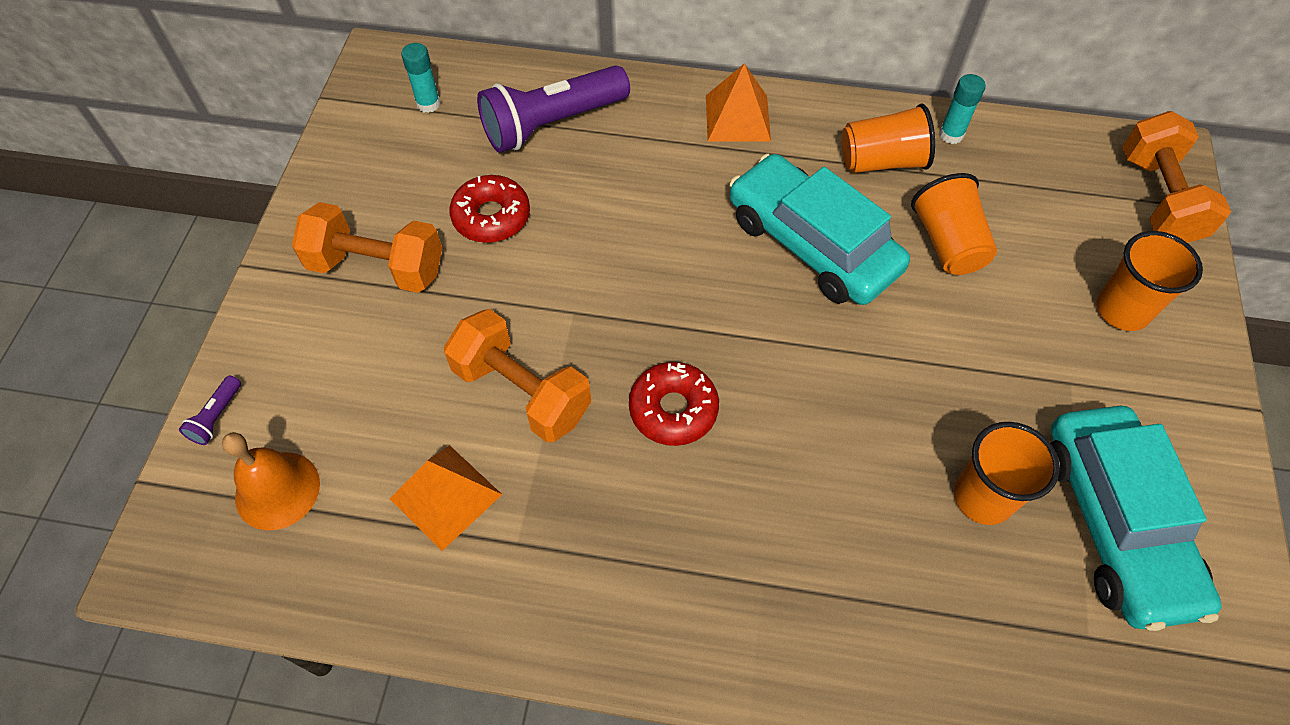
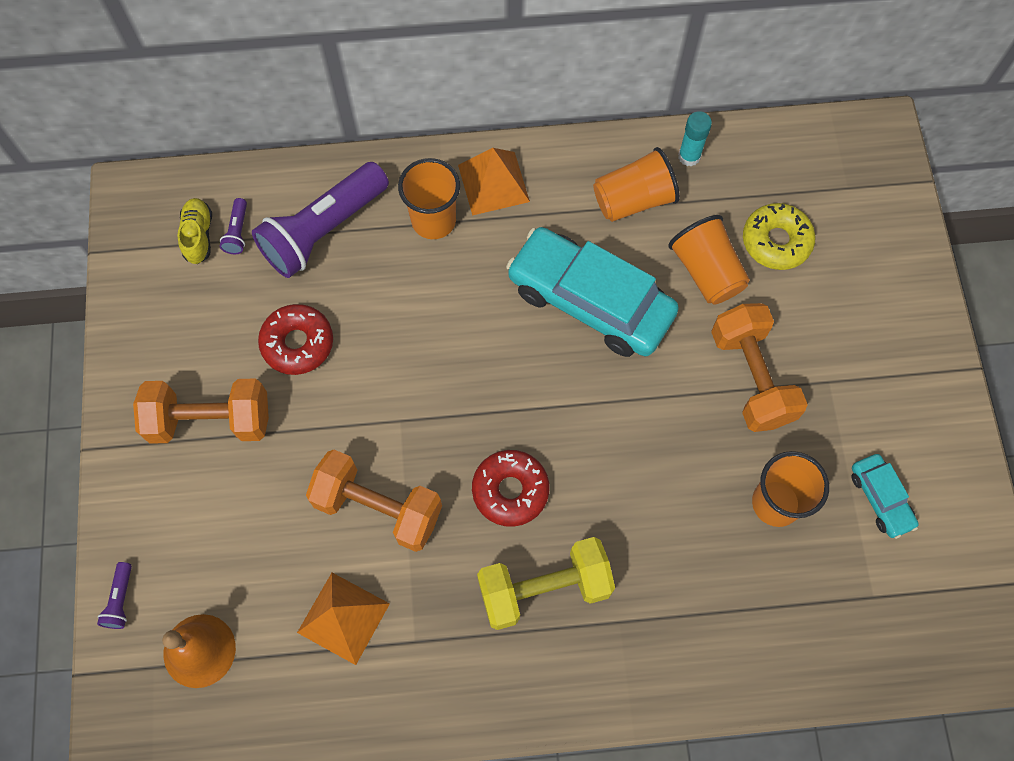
camera: 15 degrees left, 10 degrees up
(428, 104) = (198, 236): turquoise glue stick -> yellow shoe
(467, 108) = (237, 232): none -> purple flashlight
(683, 523) = (544, 589): none -> yellow dumbbell
(1032, 231) = (776, 241): none -> yellow donut
(1114, 524) = (880, 498): turquoise car -> turquoise car, size x0.47
(1122, 310) = (861, 302): orange cup -> orange cup (433, 220)
(1157, 199) = (876, 182): orange dumbbell -> orange dumbbell (751, 377)

